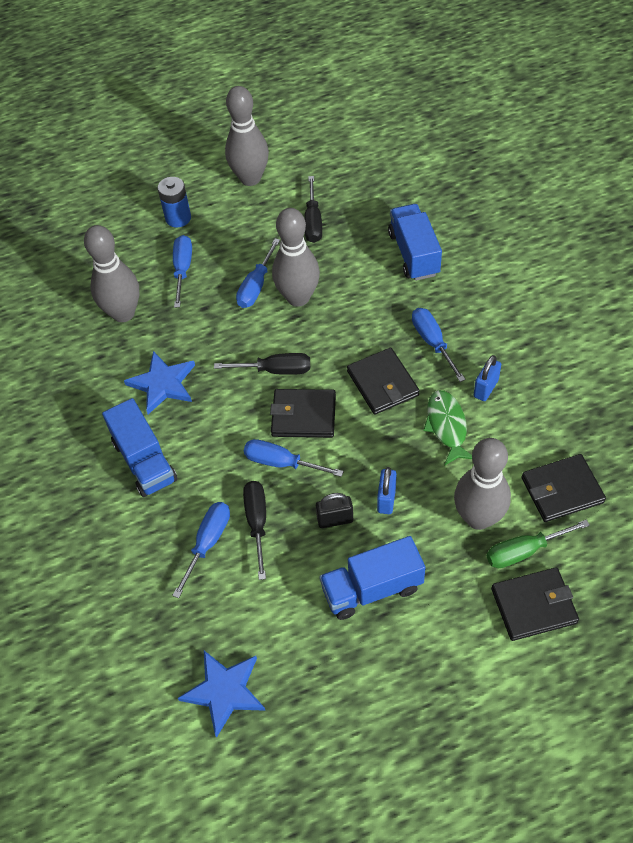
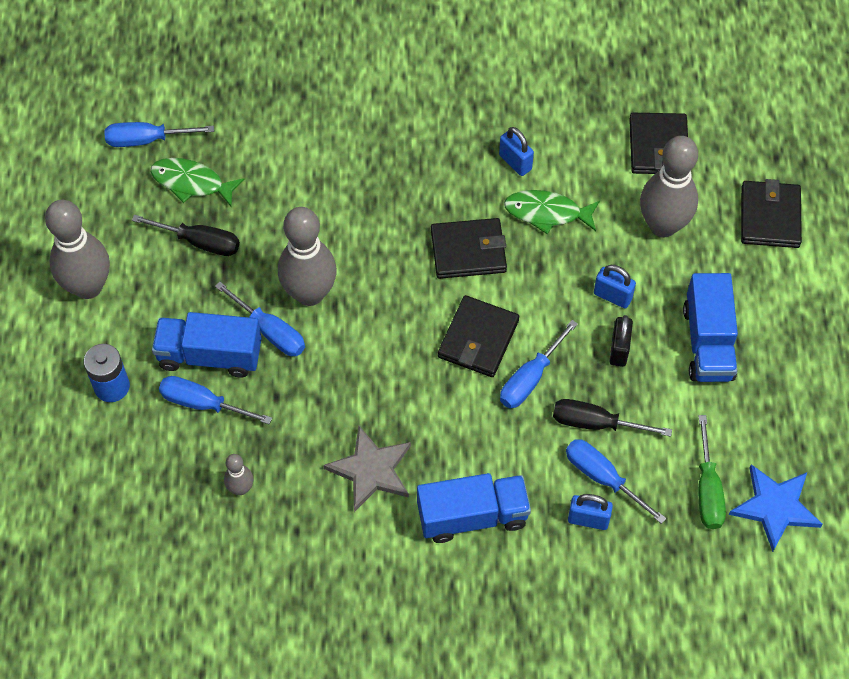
camera: 75 degrees left, 5 degrees up
(123, 313) = (241, 488): grey bowling pin -> grey bowling pin, size x0.47
(163, 384) = (371, 470): blue star -> grey star
(166, 543) = (588, 519): none -> blue padlock
(275, 370) = (404, 348): black screwdriver -> none
(361, 200) = (192, 183): none -> green fish
(414, 254) = (303, 160): blue truck -> blue truck (210, 355)
(433, 343) = (435, 187): blue screwdriver -> blue screwdriver (147, 140)
(525, 551) = (712, 202): green screwdriver -> green screwdriver (707, 489)

